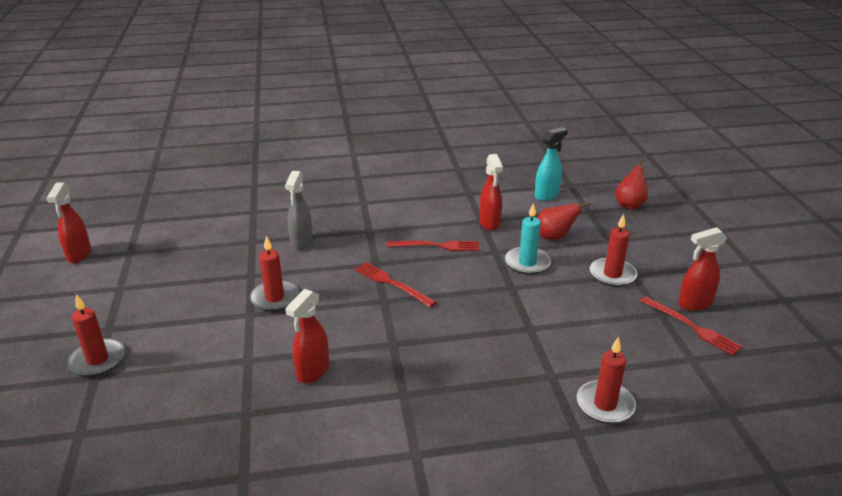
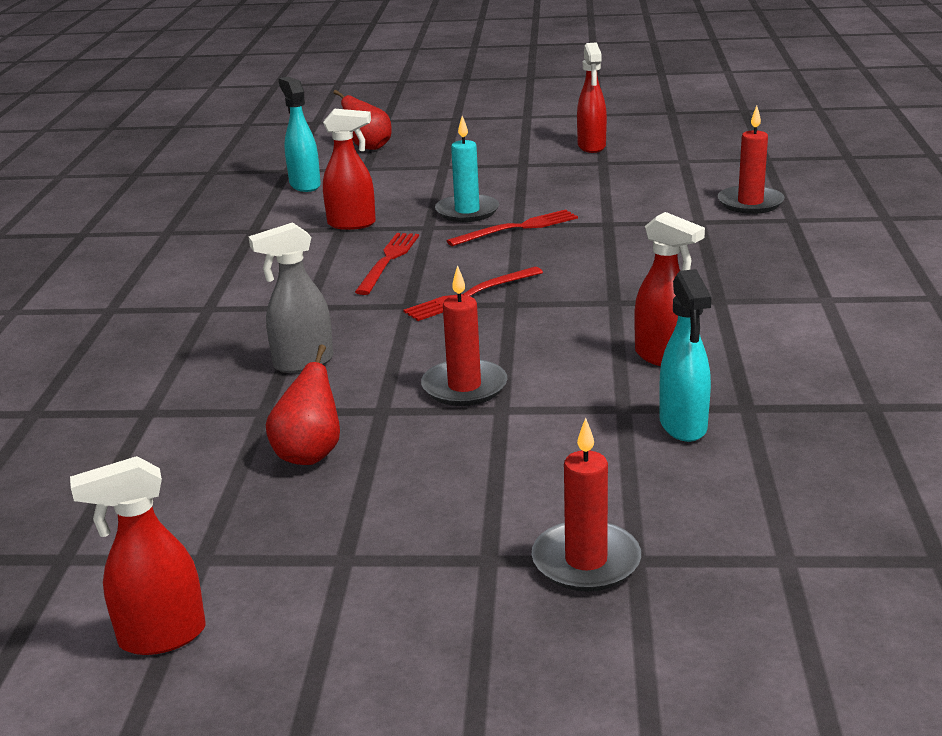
camera: 75 degrees left, 5 degrees down
(79, 255) = (161, 637): red spray bottle -> red spray bottle turned 150 degrees clockwise
(224, 386) = (683, 426): none -> turquoise spray bottle
(301, 242) = (302, 363): grey spray bottle -> grey spray bottle turned 135 degrees clockwise
(554, 237) = (416, 192): red pear -> red pear (310, 454)
(612, 274) = (517, 173): red candle -> none
(692, 327) = (631, 153): red fork -> red fork (517, 228)

